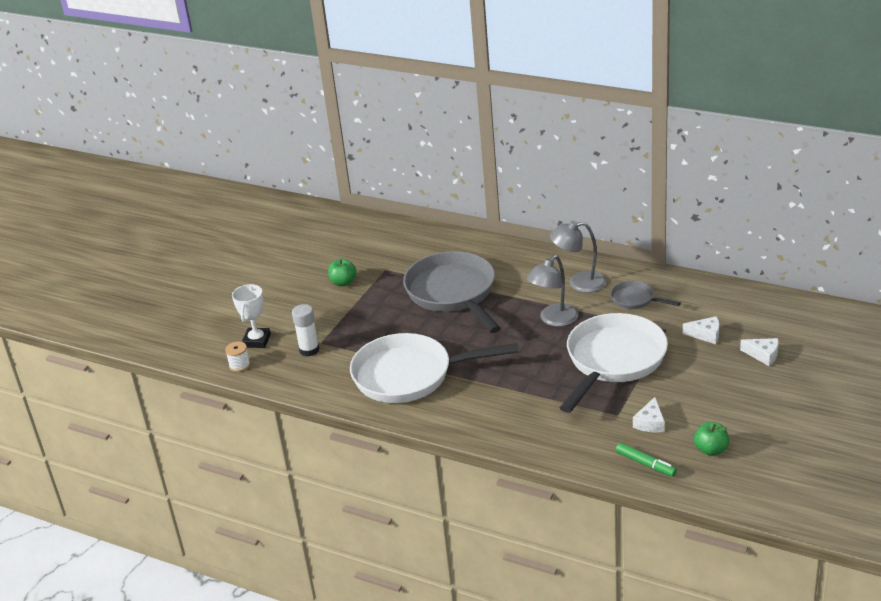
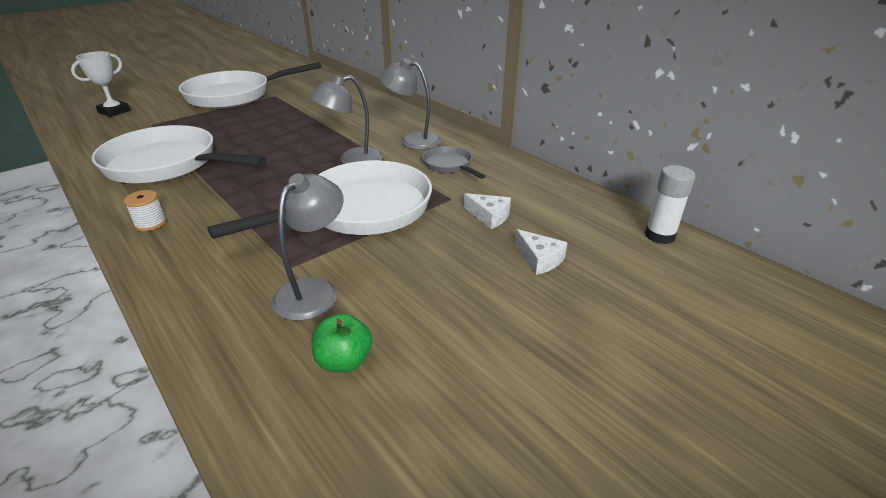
camera: 20 degrees right, 0 degrees up
(239, 365) = (73, 122): white spool -> white spool (150, 223)
(309, 350) = (134, 126): white glue stick -> white glue stick (659, 236)
(343, 282) = (234, 95): green apple -> white pan
(453, 293) = (299, 120): grey pan -> none
(645, 464) = (238, 344): green marker -> none
(650, 423) = (314, 290): white cheese -> grey lamp

